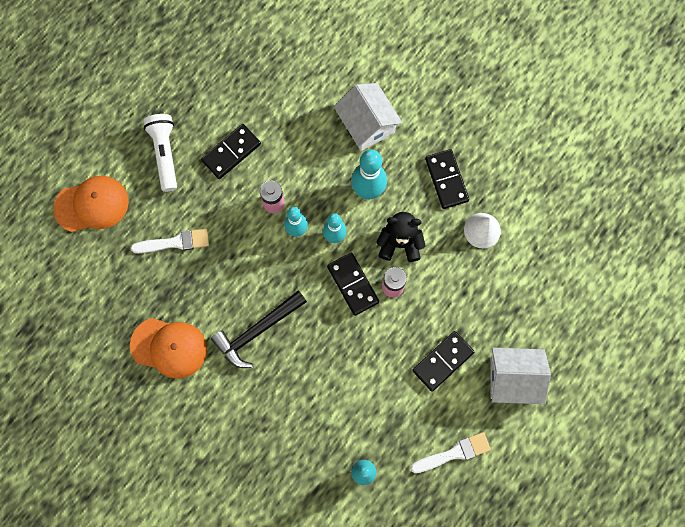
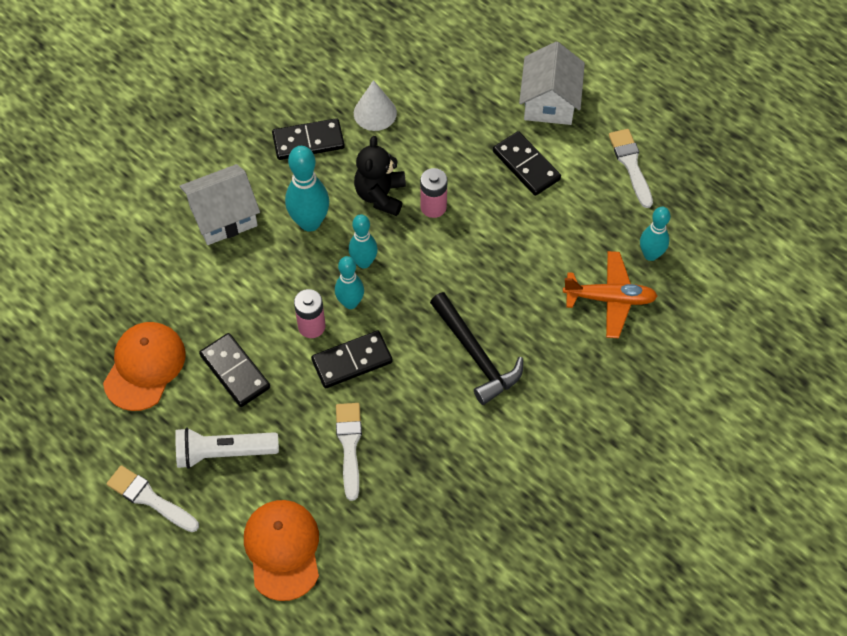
camera: 85 degrees left, 15 degrees down
(127, 109) = (149, 498): none -> white brush
(169, 347) = (489, 458): orange cap -> orange cap (144, 367)
(317, 438) = (610, 299): none -> orange plane
(353, 284) = (426, 247): black domino -> black domino (352, 361)

